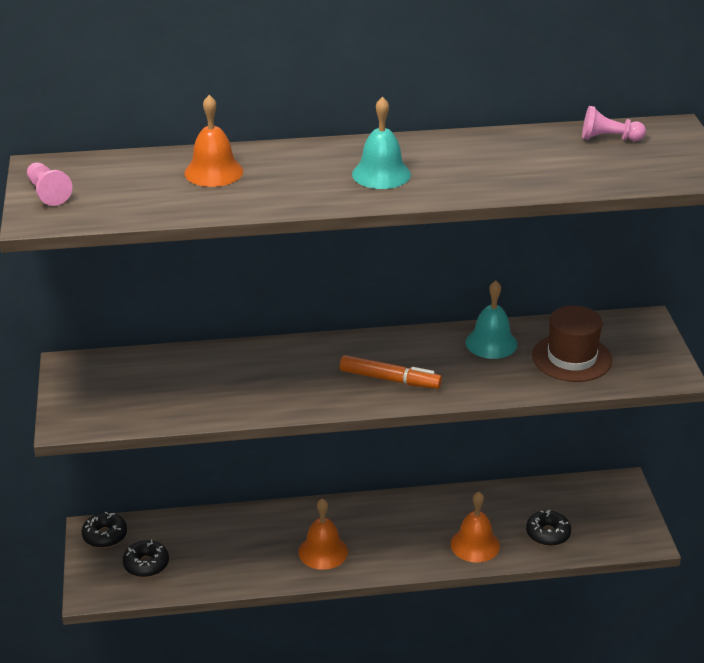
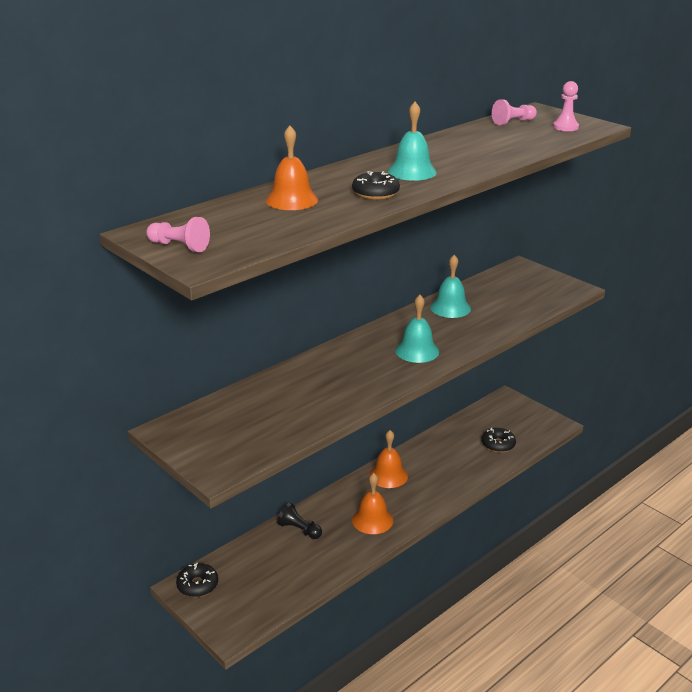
camera: 35 degrees left, 5 degrees down
(146, 564) = (253, 590): black donut -> black donut (375, 193)
(244, 527) = (299, 530): none -> black pawn
(390, 379) = (417, 351): orange marker -> turquoise bell
(475, 545) = (463, 470): orange bell -> orange bell (388, 475)
(571, 358) = (508, 299): brown hat -> none
(660, 165) = (565, 127): none -> pink pawn

